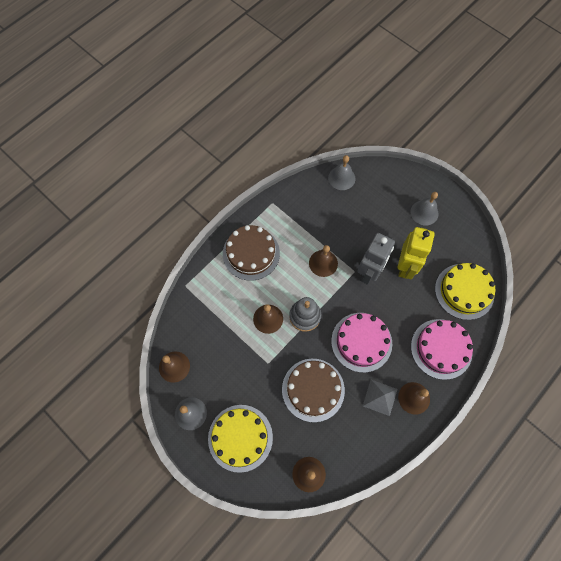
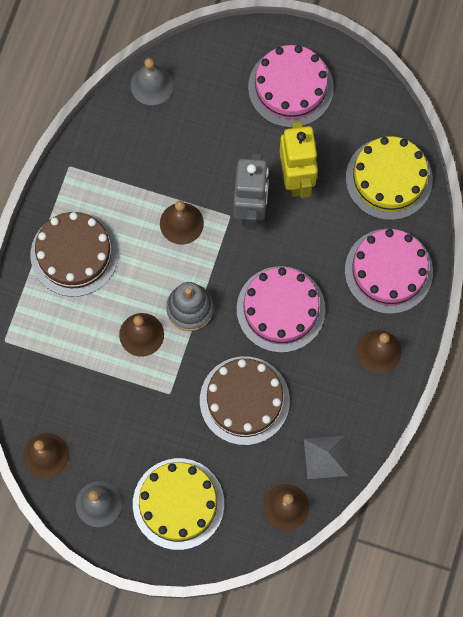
camera: 25 degrees left, 5 degrees up
(380, 397) = (335, 370): grey pyramid -> grey pyramid (326, 457)
(424, 212) = (290, 87): grey bell -> pink cake

